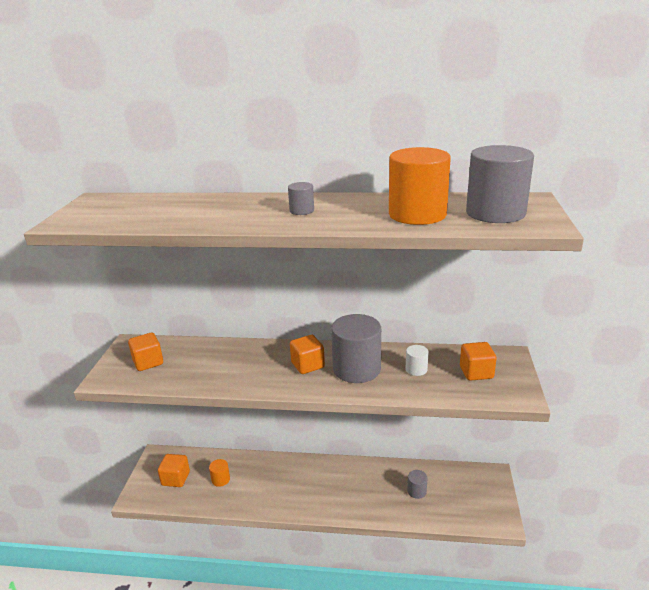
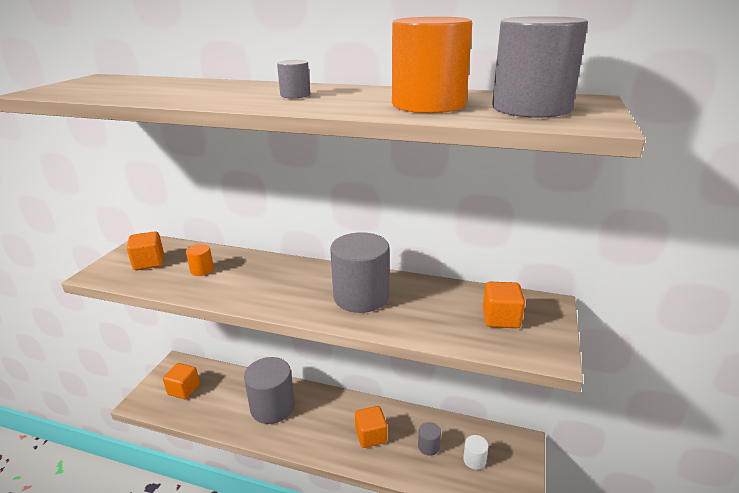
camera: 10 degrees right, 0 degrees up
(220, 479) = (227, 398): orange cylinder -> orange cylinder (202, 270)
(267, 480) = (272, 407): none -> grey cylinder
(307, 365) = (309, 286): orange cube -> orange cube (371, 436)
(416, 369) = (429, 306): white cylinder -> white cylinder (474, 460)

